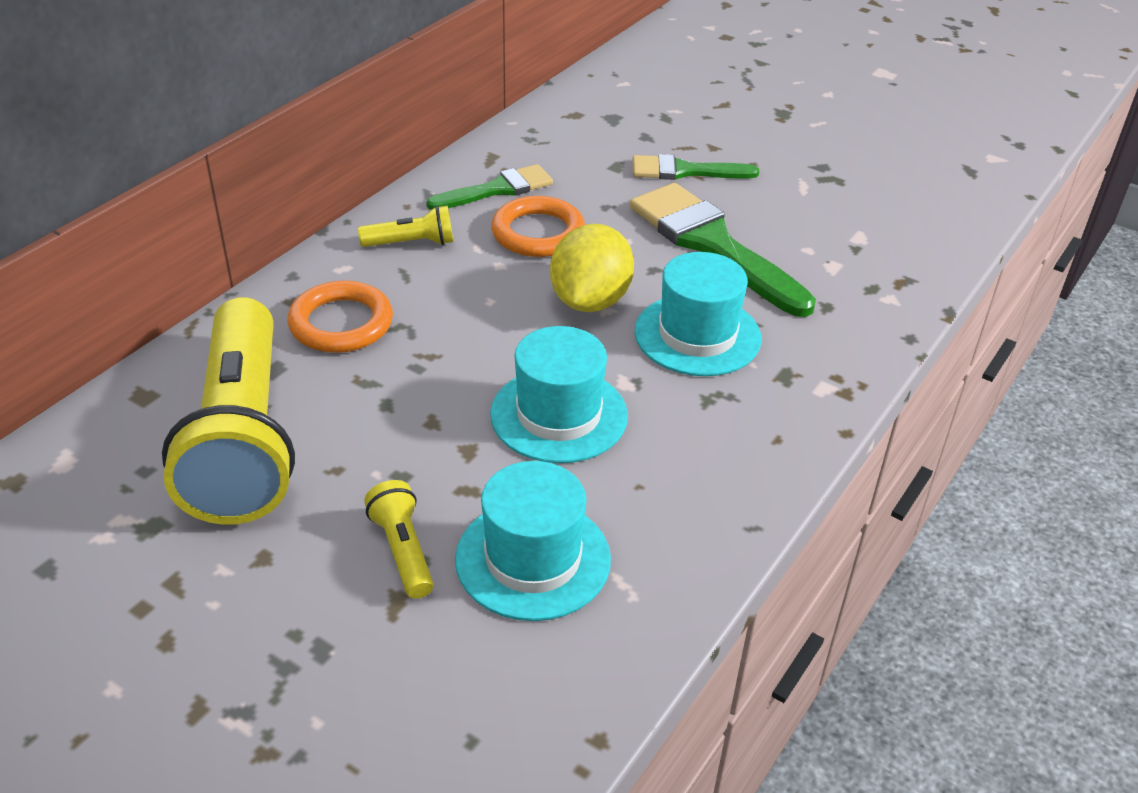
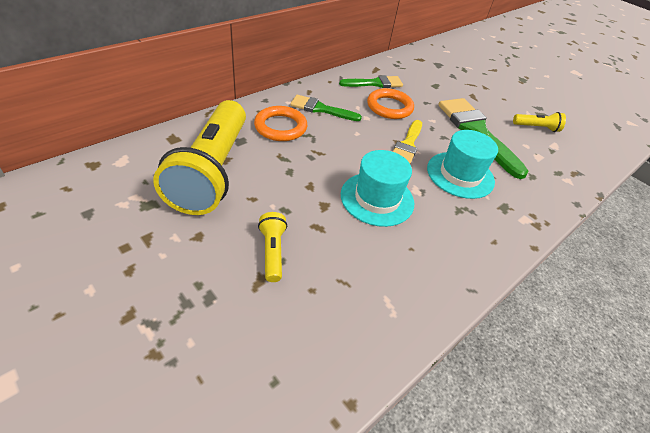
camera: 10 degrees right, 5 degrees up
(412, 243) = (327, 98): yellow flashlight -> yellow flashlight (536, 127)
(533, 559) = (342, 275): turquoise hat -> none
(590, 301) = (407, 145): yellow lemon -> yellow brush
(684, 171) = (469, 95): green brush -> green brush (321, 109)

